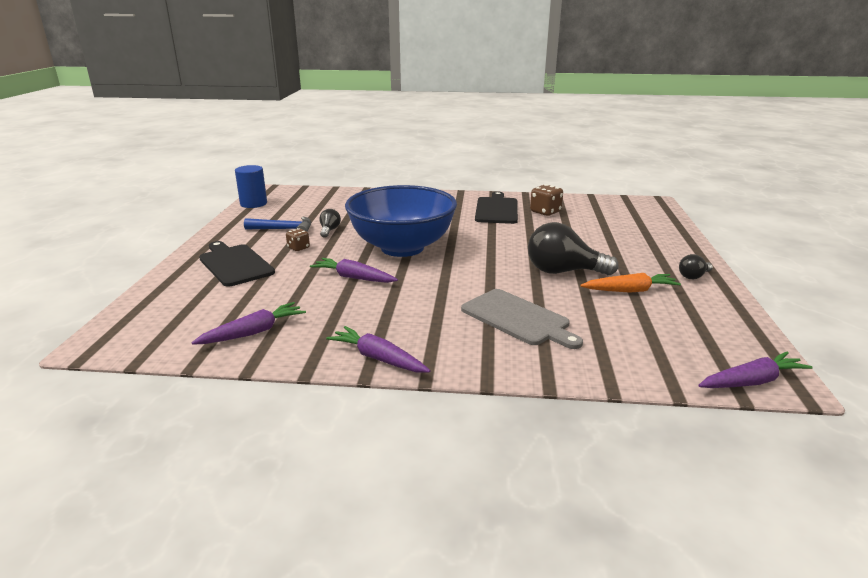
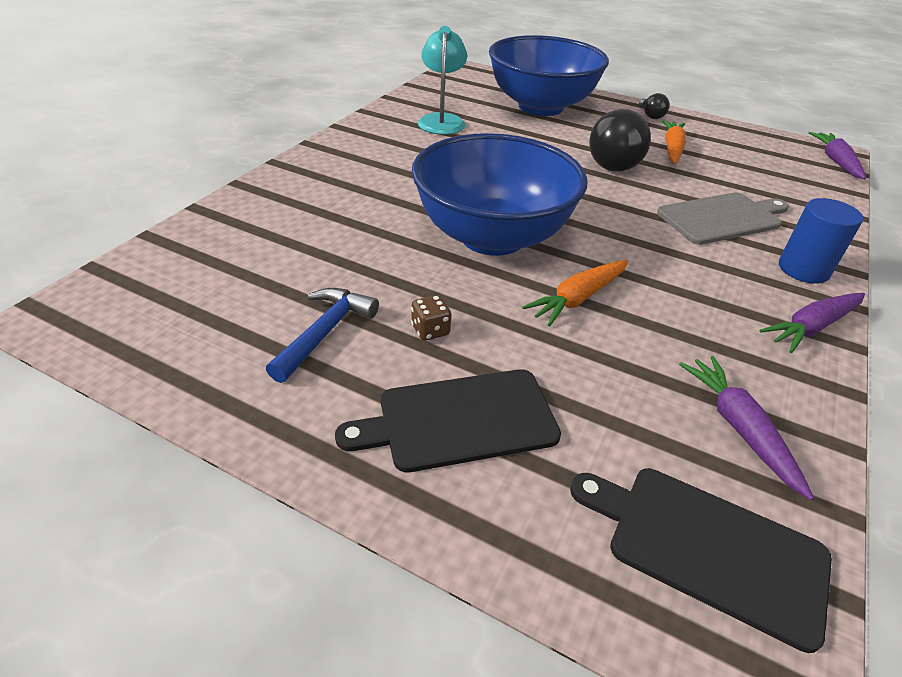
camera: 70 degrees left, 15 degrees up
(253, 204) = (124, 351): blue cylinder -> blue cylinder (803, 269)
(329, 230) = (373, 284): black light bulb -> none
(353, 278) = (578, 299): purple carrot -> orange carrot
(496, 209) = (406, 142): black cutting board -> black cutting board (707, 548)
(545, 212) = (441, 120): brown dice -> turquoise lamp
(628, 235) = (541, 107): none -> blue bowl

